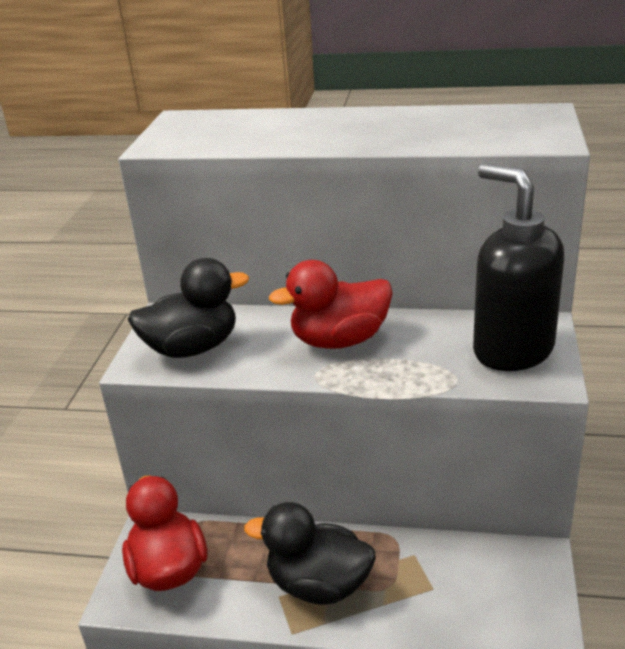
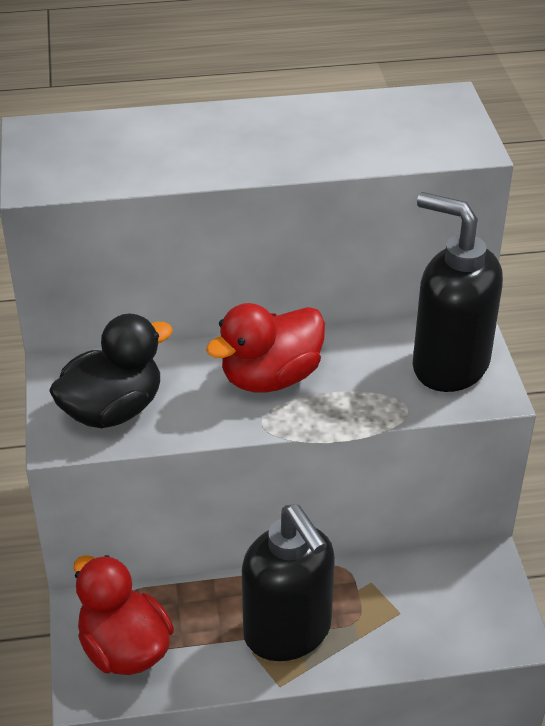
camera: 20 degrees left, 10 degrees up
(319, 585) = (288, 632): black duck -> black soap dispenser

